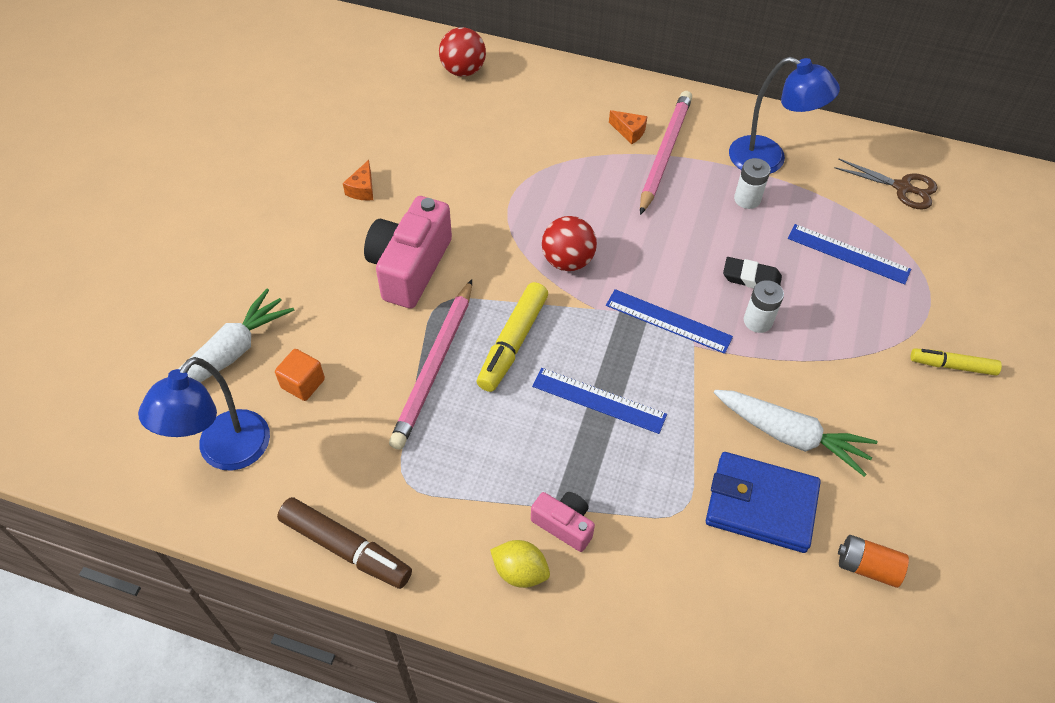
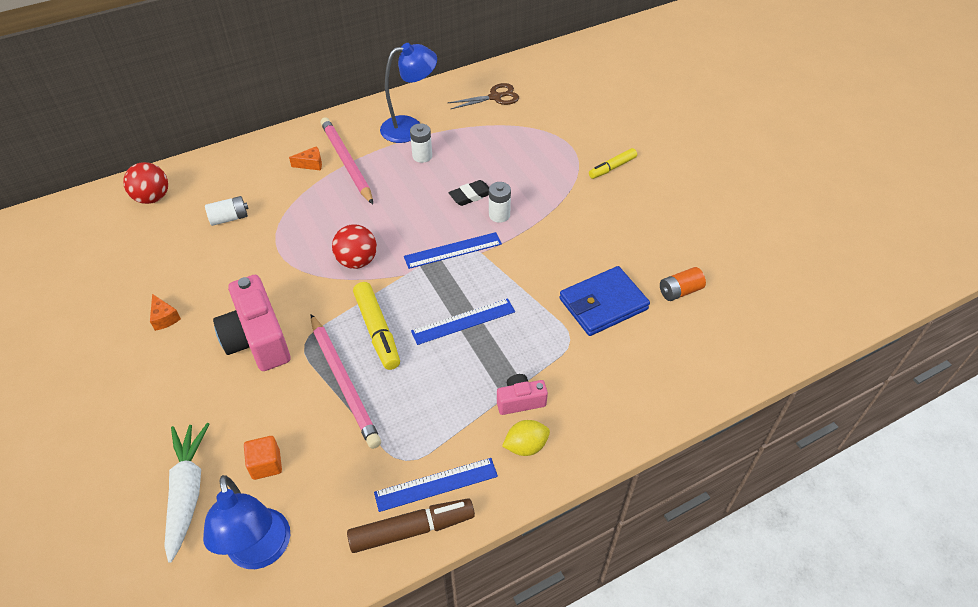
camera: 45 degrees left, 5 degrees down
(503, 135) = (229, 218): none -> white battery
(790, 436) = (579, 259): white carrot -> none
(848, 254) = (506, 148): blue ruler -> blue ruler (436, 484)

